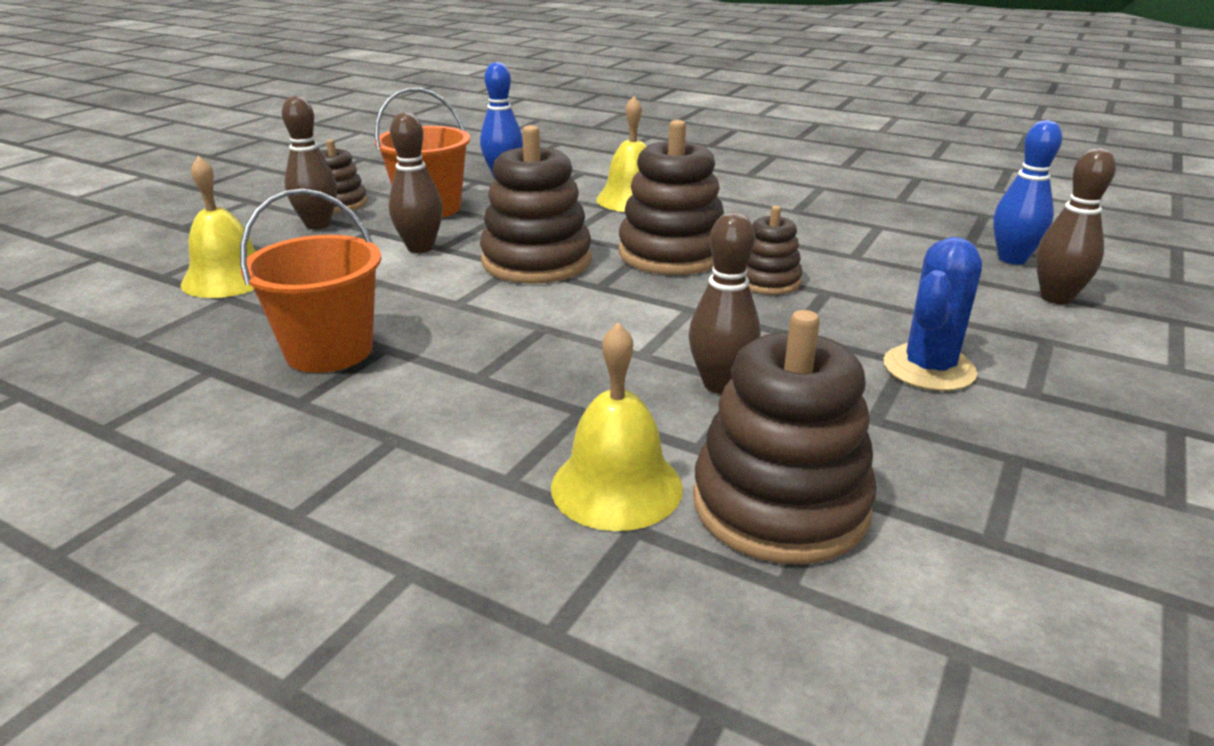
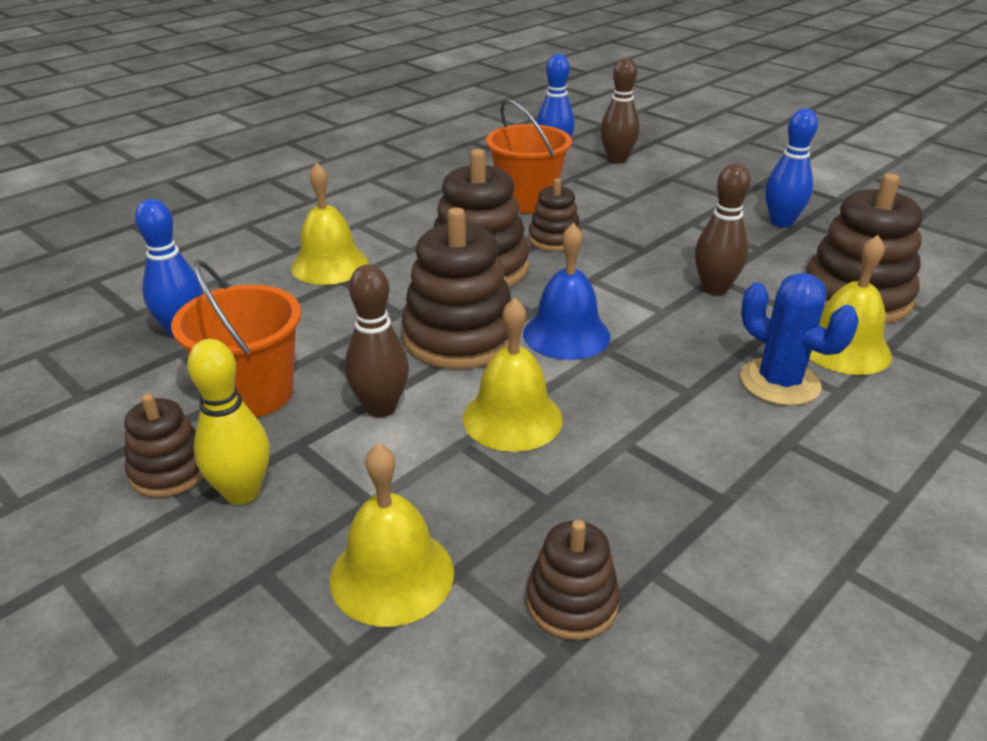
camera: 75 degrees left, 5 degrees up
(184, 340) = (572, 602): none -> brown stacking toy
(318, 225) = (242, 492): brown bowling pin -> yellow bowling pin
(329, 351) = (624, 480): orange bucket -> orange bucket (527, 201)
(414, 296) = (512, 418): none -> yellow bell
(563, 306) = (566, 334): none -> blue bell
(929, 368) = (702, 218): blue cactus -> blue cactus (779, 382)
(990, 437) = (781, 222): none -> blue bowling pin

